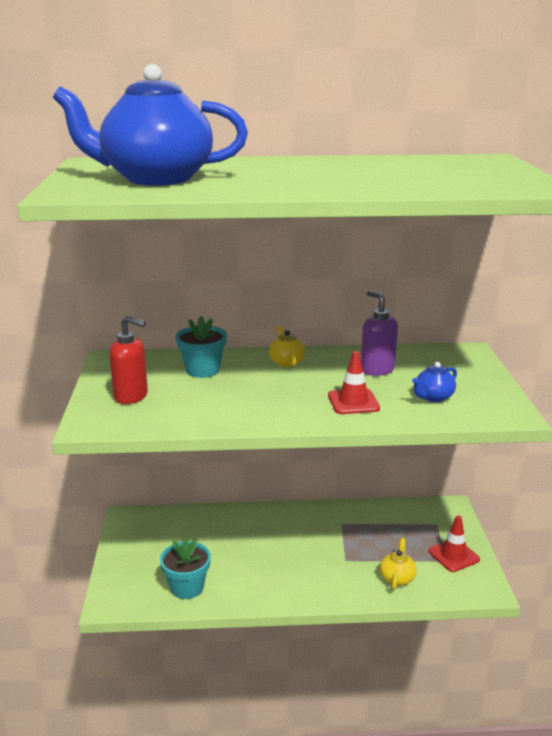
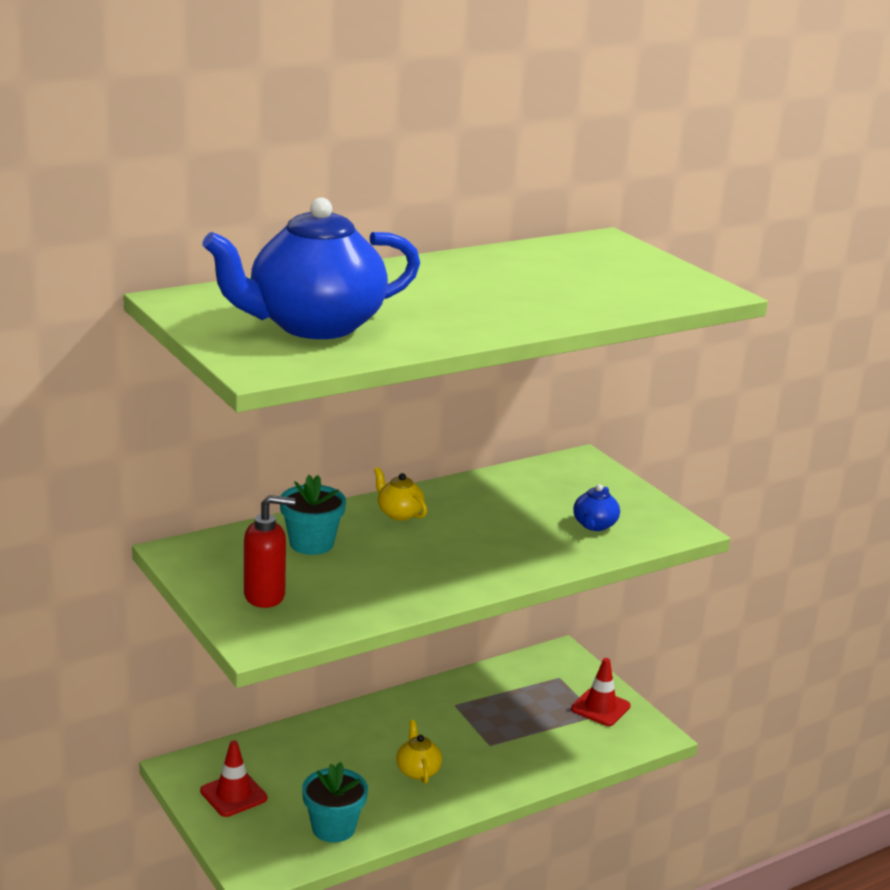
camera: 30 degrees left, 0 degrees up
(353, 402) = (519, 548): red traffic cone -> red traffic cone (233, 795)
(377, 370) = (507, 503): purple soap dispenser -> none
(397, 578) = (559, 749): yellow teapot -> yellow teapot (418, 770)

